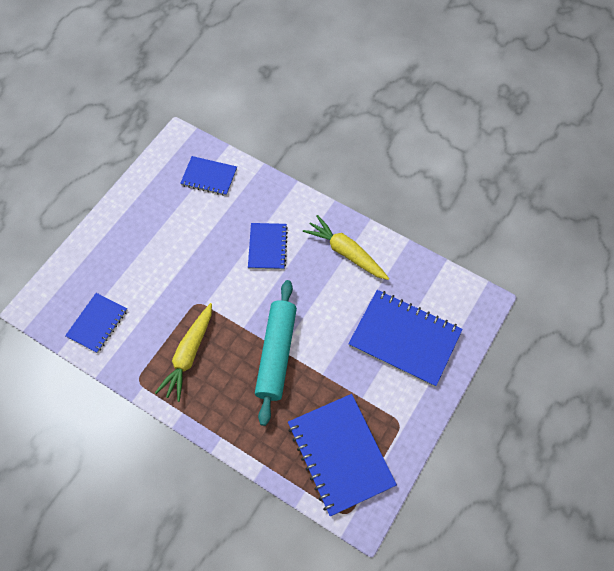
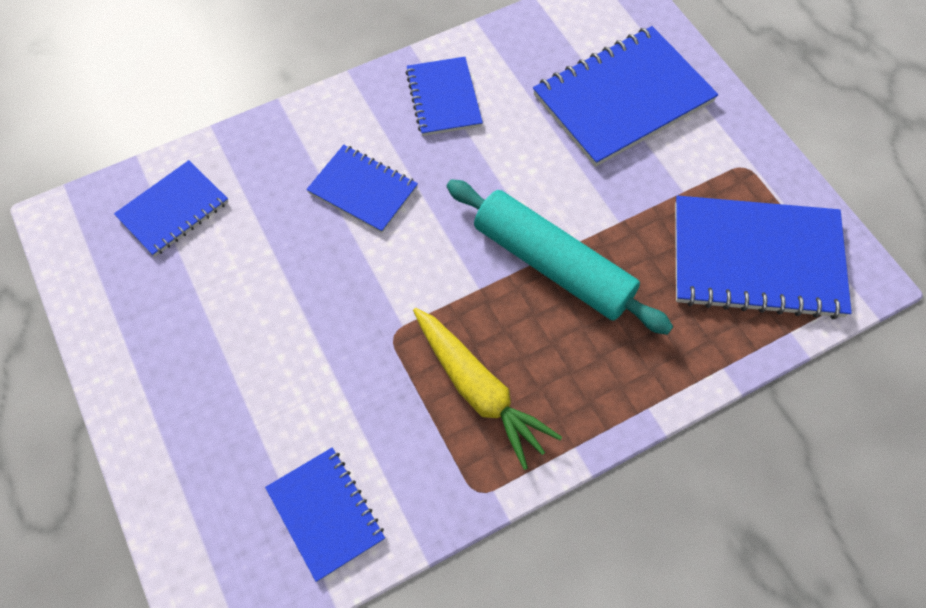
camera: 60 degrees left, 0 degrees up
(346, 252) = (443, 98): yellow carrot -> blue notebook

